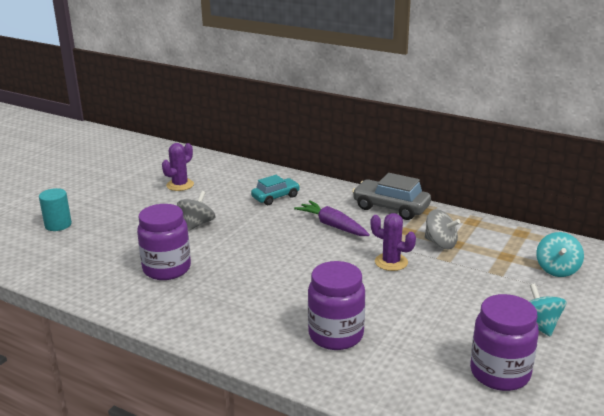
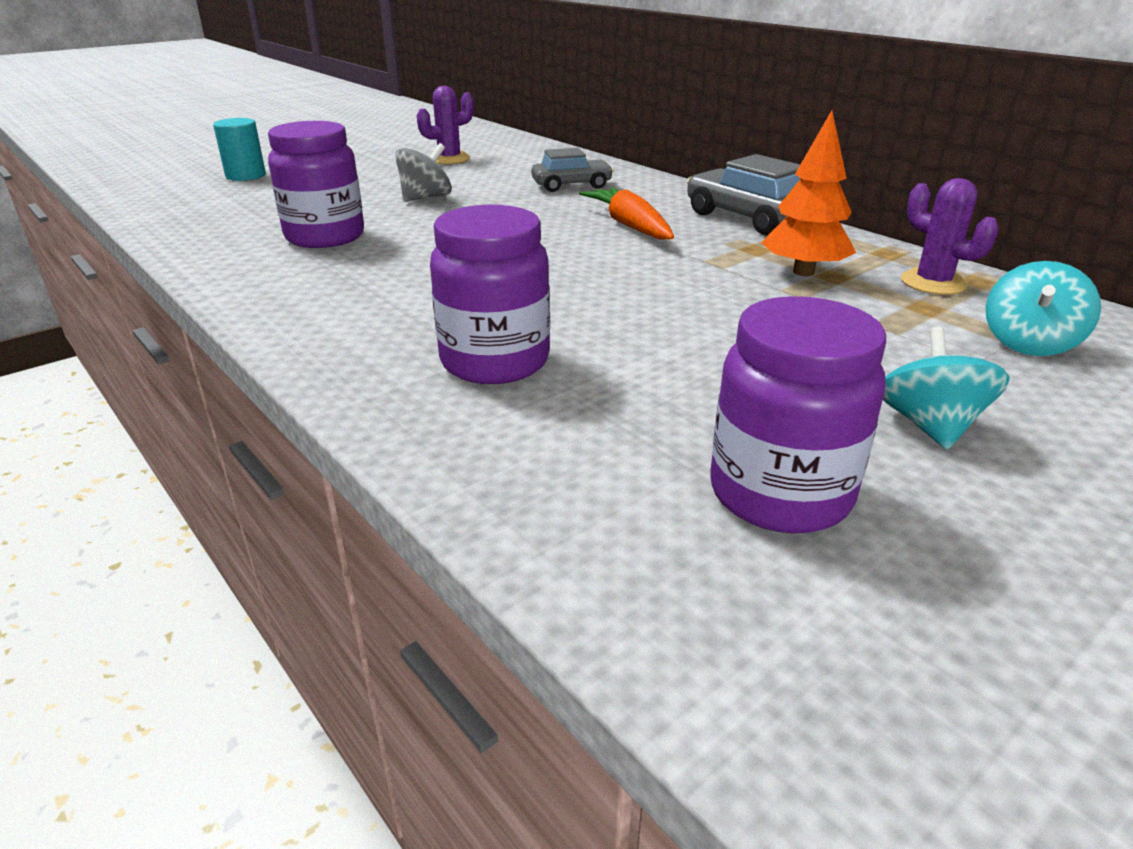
camera: 20 degrees right, 5 degrees up
(275, 197) = (571, 185): turquoise car -> grey car
(332, 226) = (629, 225): purple carrot -> orange carrot
(391, 262) = (689, 282): purple cactus -> purple cactus (933, 283)
(440, 243) = (803, 272): grey spinning top -> orange tree

